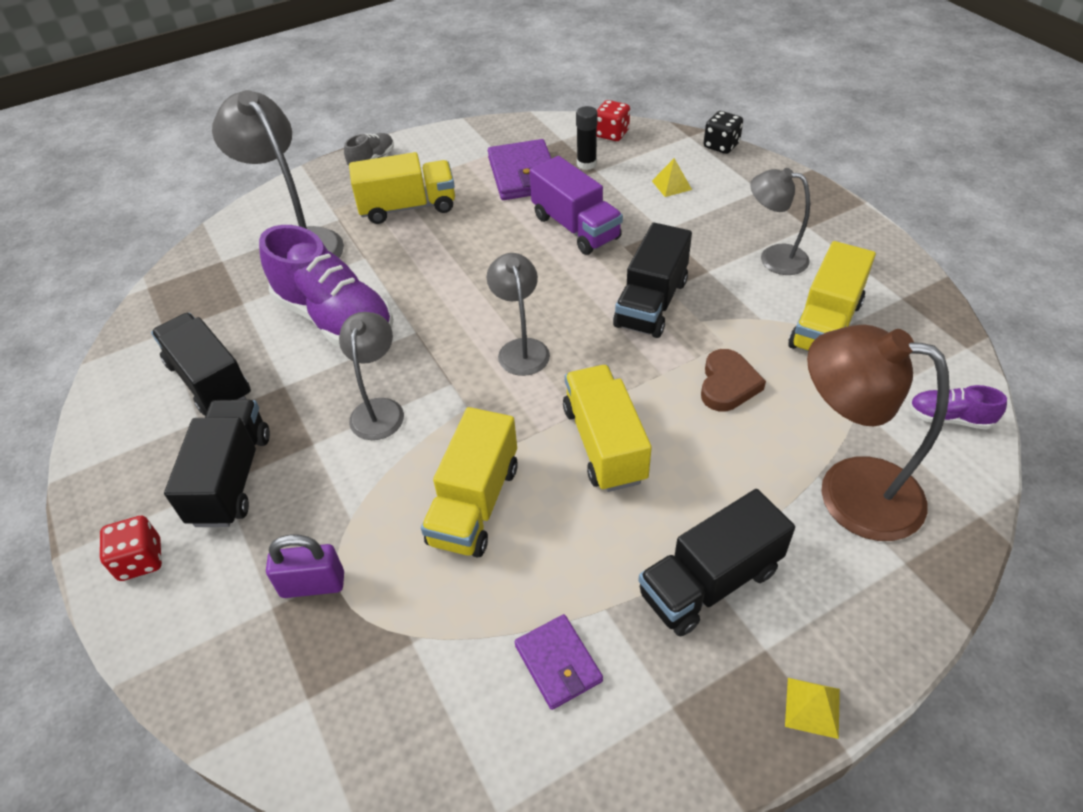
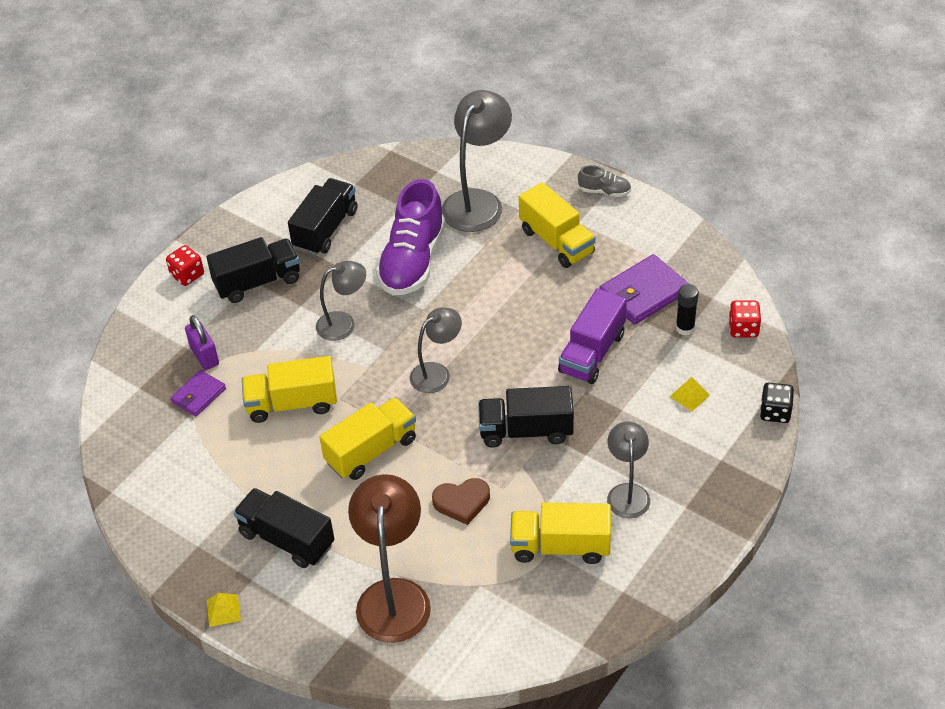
camera: 65 degrees right, 0 degrees up
(558, 663) = (202, 485): purple wallet -> purple wallet (198, 395)
(949, 418) = (494, 644): purple shoe -> none

